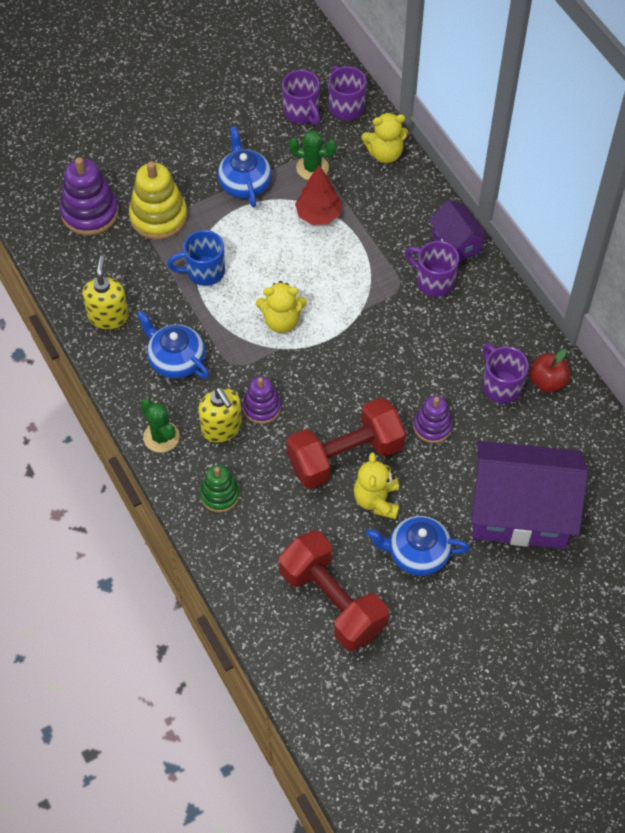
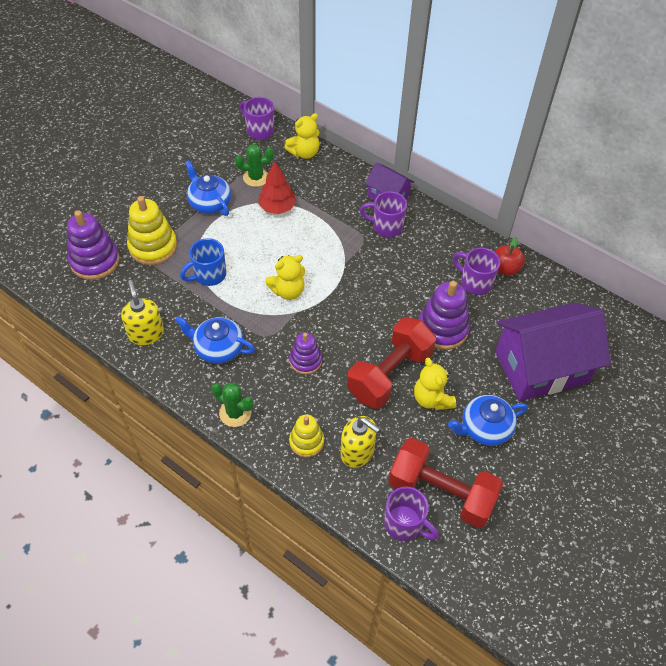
camera: 25 degrees left, 5 degrees down
(220, 495) = (306, 442): green stacking toy -> yellow stacking toy
(222, 428) = (281, 388): yellow soap dispenser -> yellow soap dispenser (357, 452)
(302, 112) = (229, 143): purple mug -> purple mug (405, 524)
(432, 426) = (442, 329): purple stacking toy -> purple stacking toy, size x1.62

